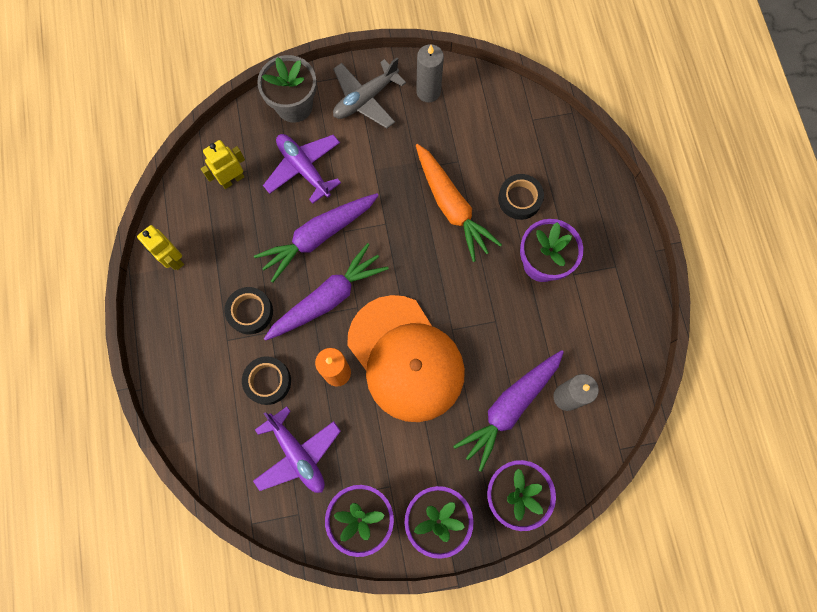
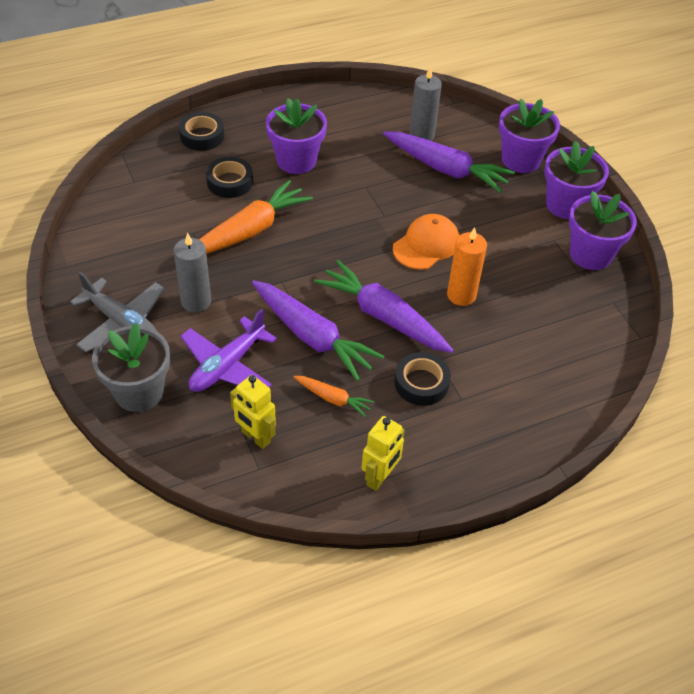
camera: 105 degrees left, 25 degrees down
(252, 240) = (333, 399): none -> orange carrot
(268, 381) = (493, 351): black tape -> black tape (202, 136)
(297, 454) = (556, 313): purple plane -> none
(406, 358) = (426, 245): orange cap -> orange cap, size x0.53
(428, 92) = (106, 267): grey candle -> grey candle (196, 301)

